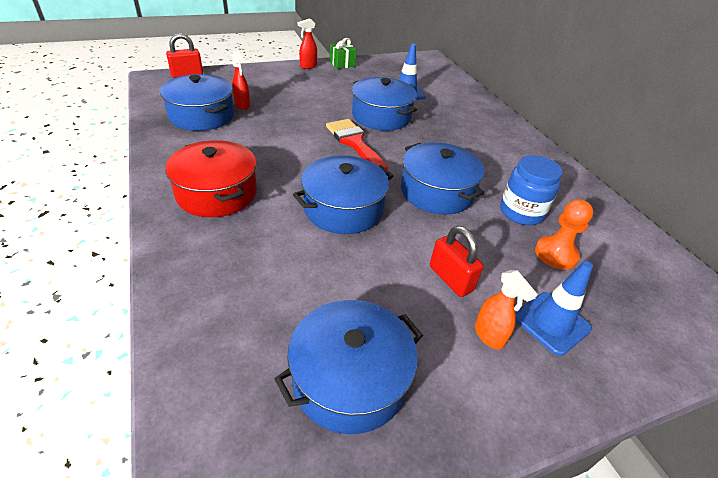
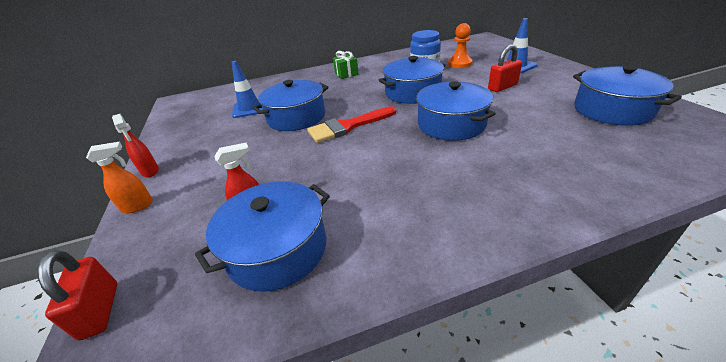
camera: 80 degrees left, 5 degrees down
(216, 193) = (462, 195): red pot -> none
(342, 64) = (159, 147): green gift -> green gift (346, 74)
(489, 336) = (539, 78): orange spray bottle -> orange spray bottle (138, 206)

